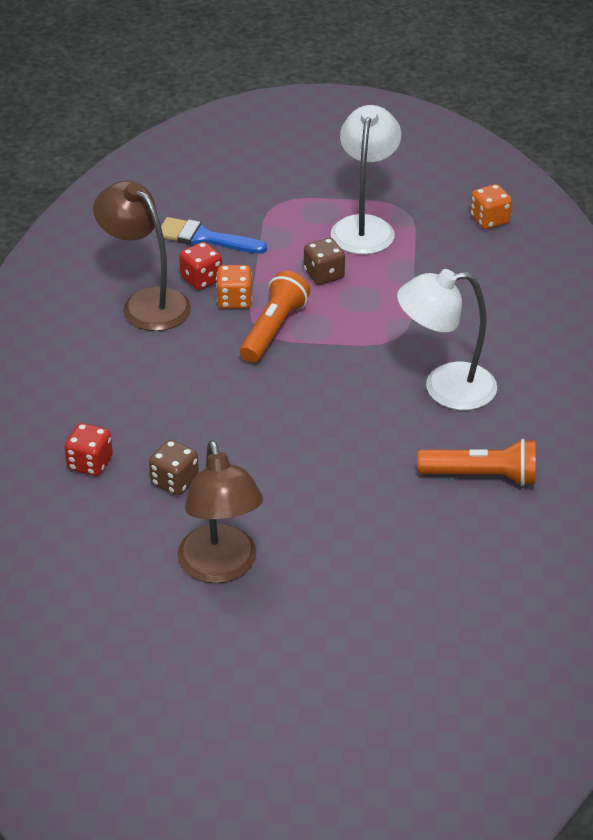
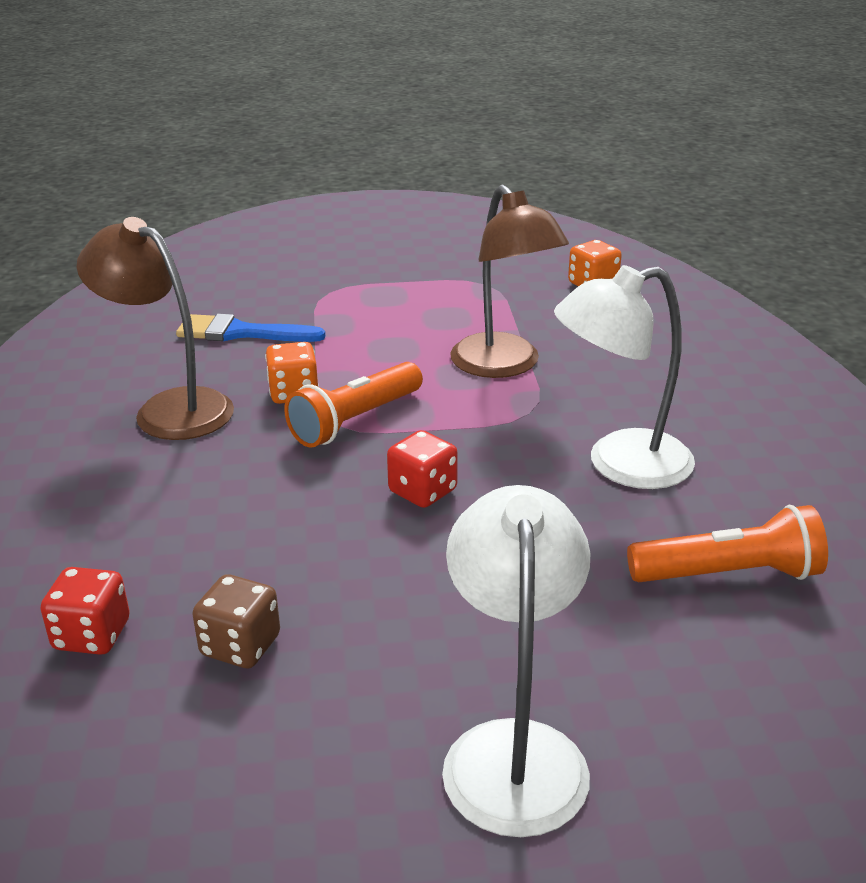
camera: 10 degrees left, 10 degrees down
(201, 279) = (244, 375): red dice -> red dice (423, 491)
(221, 567) = (347, 790): brown lamp -> brown lamp (504, 366)
(273, 329) = (355, 421): orange flashlight -> orange flashlight turned 150 degrees counterclockwise
(324, 275) = (407, 355): brown dice -> none
(364, 226) = (444, 304): white lamp -> white lamp (513, 750)

